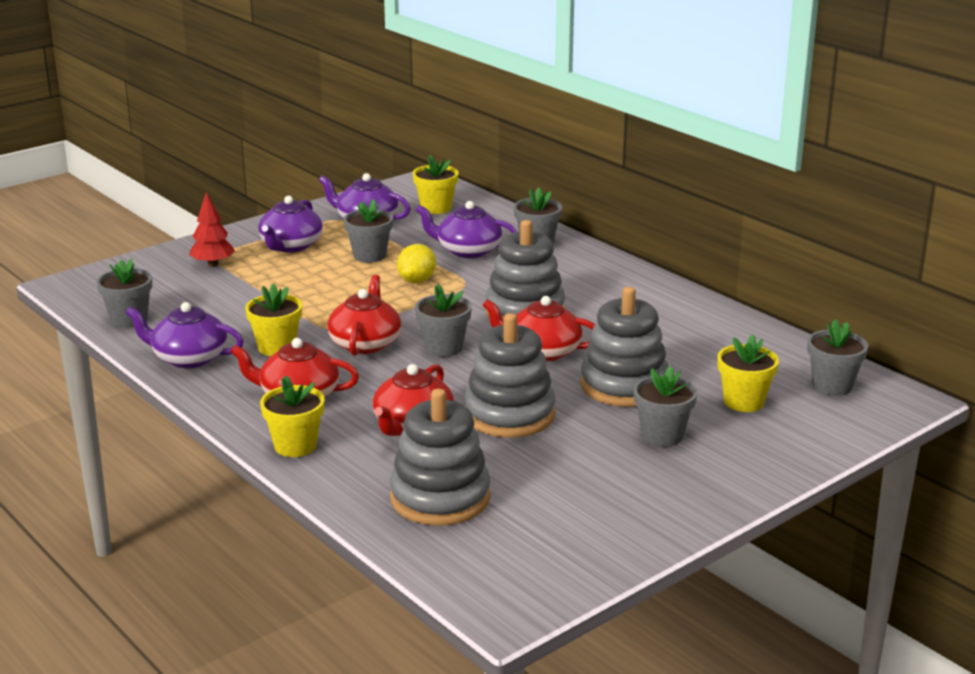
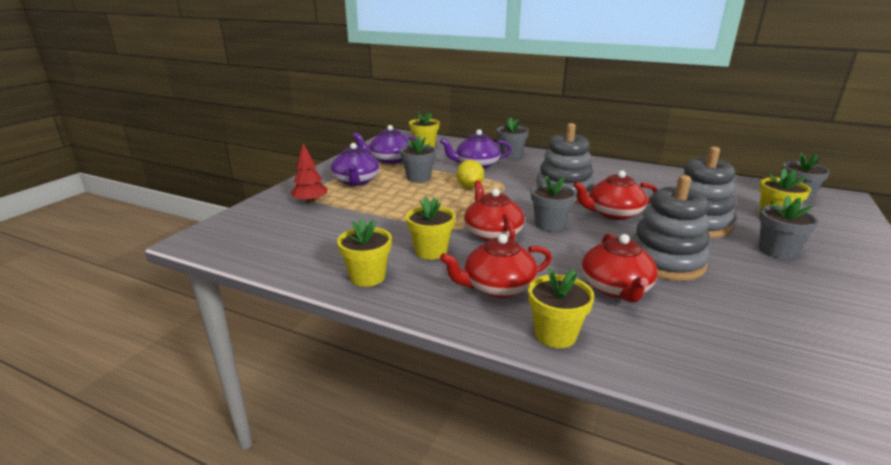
camera: 25 degrees left, 0 degrees up
(129, 319) = (280, 256): grey flower pot -> none
(189, 358) = (367, 277): purple teapot -> yellow flower pot
(440, 498) = (736, 349): grey stacking toy -> none

